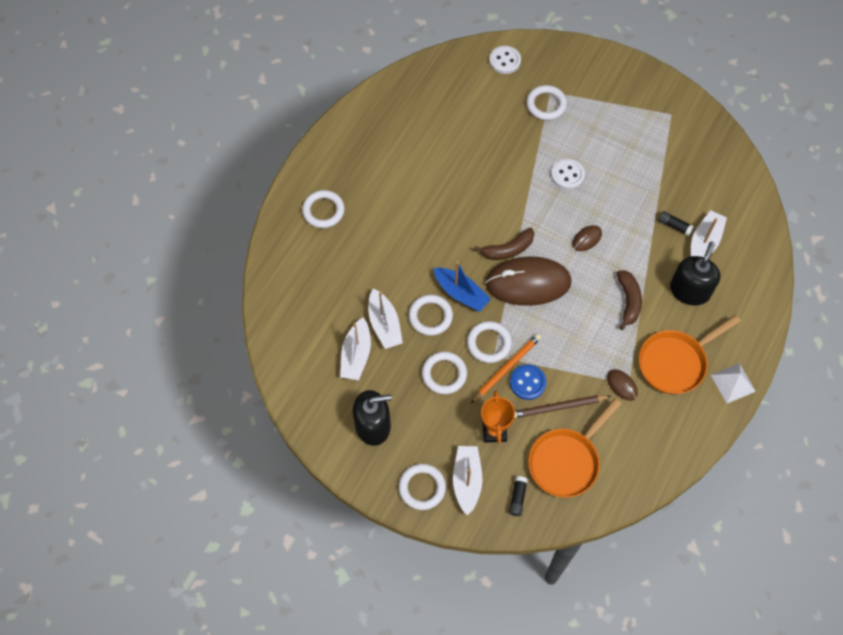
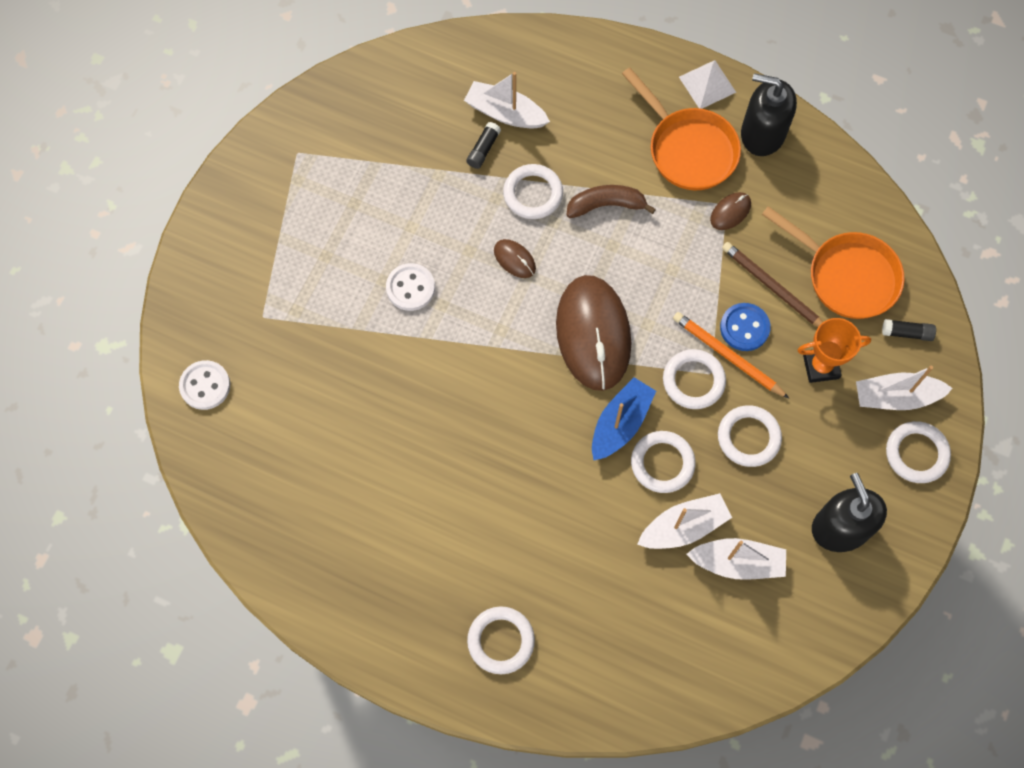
camera: 95 degrees left, 5 degrees up
(508, 249) = (542, 363): brown banana -> none
(546, 104) = (287, 322): white ring -> white ring (533, 194)
(558, 407) = (773, 288): brown pencil -> brown pencil turned 150 degrees clockwise
(689, 290) = (581, 131): black soap dispenser -> black soap dispenser (762, 133)

